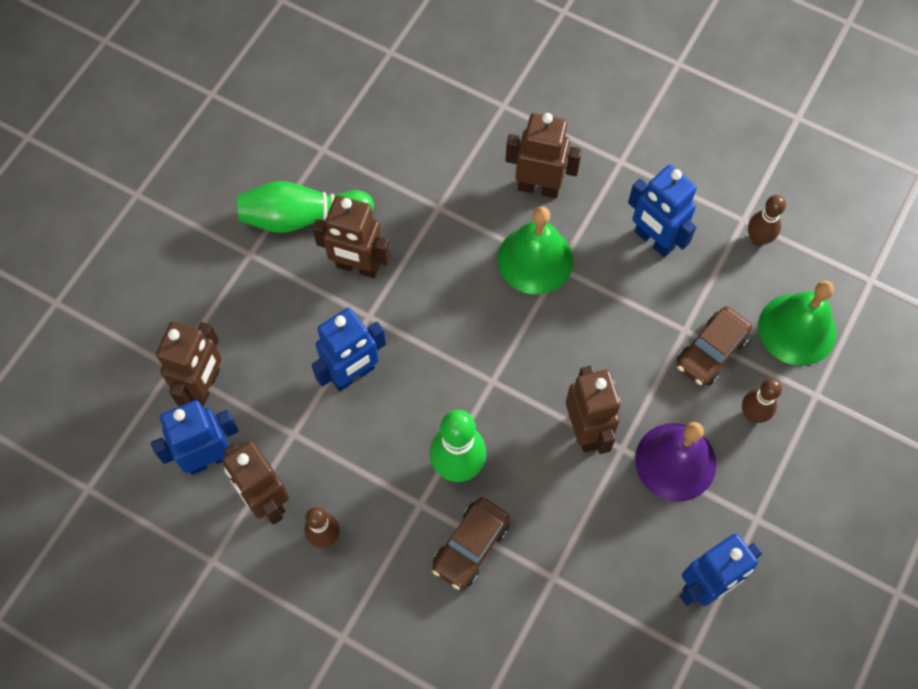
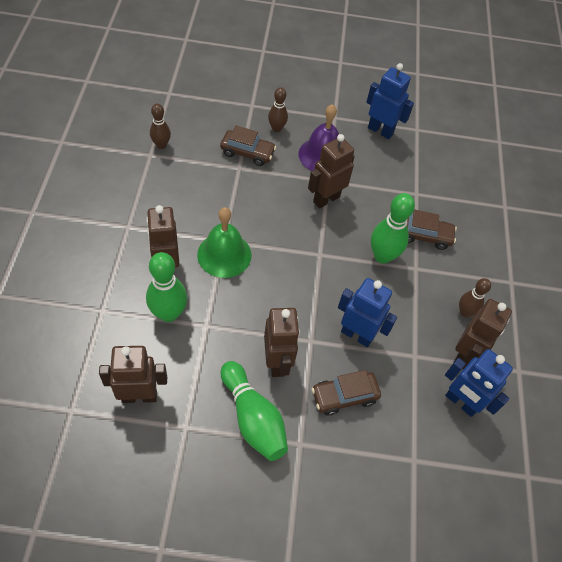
camera: 120 degrees left, 10 degrees down
(204, 386) = (415, 429): brown robot -> brown robot (139, 396)
(281, 323) = (344, 396): none -> brown car
(471, 171) = (169, 313): none -> green bowling pin
(653, 240) = (183, 195): blue robot -> none
(797, 329) = (215, 118): green bell -> none

